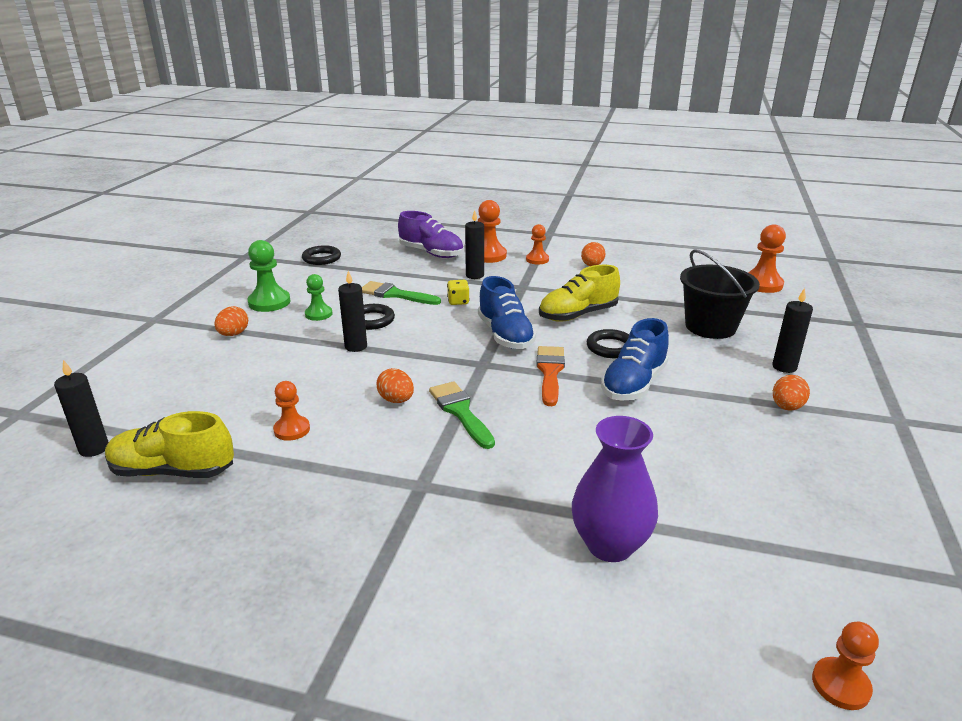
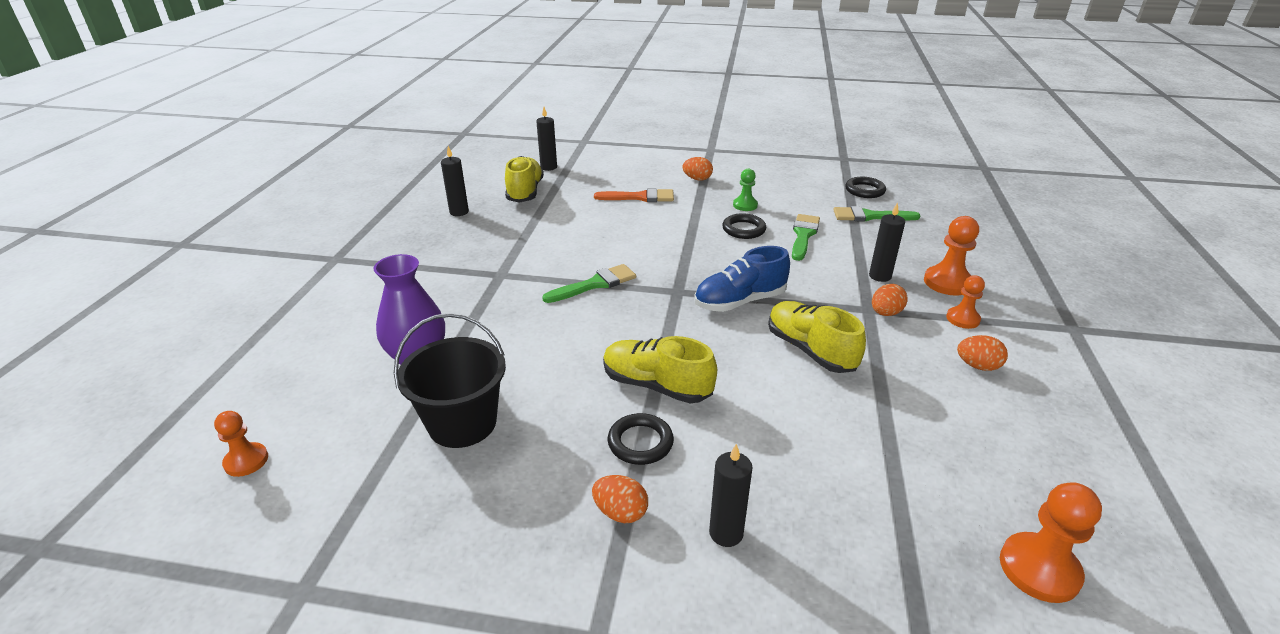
camera: 85 degrees right, 5 degrees up
(269, 302) = (757, 183): green pawn -> none
(292, 429) = (568, 220): orange pawn -> none
(356, 346) = (692, 228): black candle -> black candle (459, 212)
(373, 264) = (870, 216): none -> green brush
(396, 400) = (610, 254): orange egg -> orange egg (885, 313)
(431, 253) = (924, 245): purple shoe -> none
(458, 301) = (805, 270): yellow dice -> none
(550, 372) = (670, 330): orange brush -> orange brush (640, 197)
(611, 347) = (735, 373): black ring -> black ring (640, 442)
(633, 384) = (656, 385): blue shoe -> yellow shoe
(710, 327) = (826, 470): black bucket -> black bucket (462, 423)

